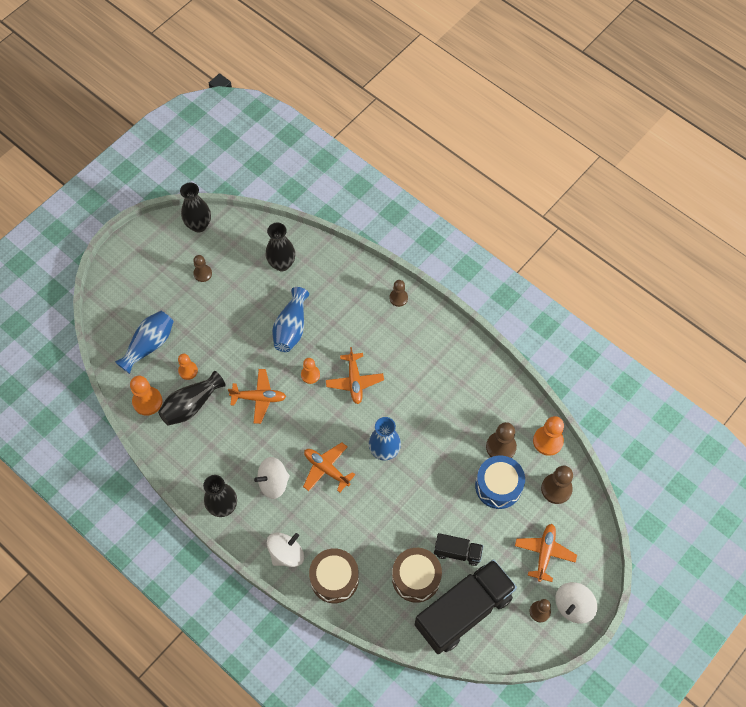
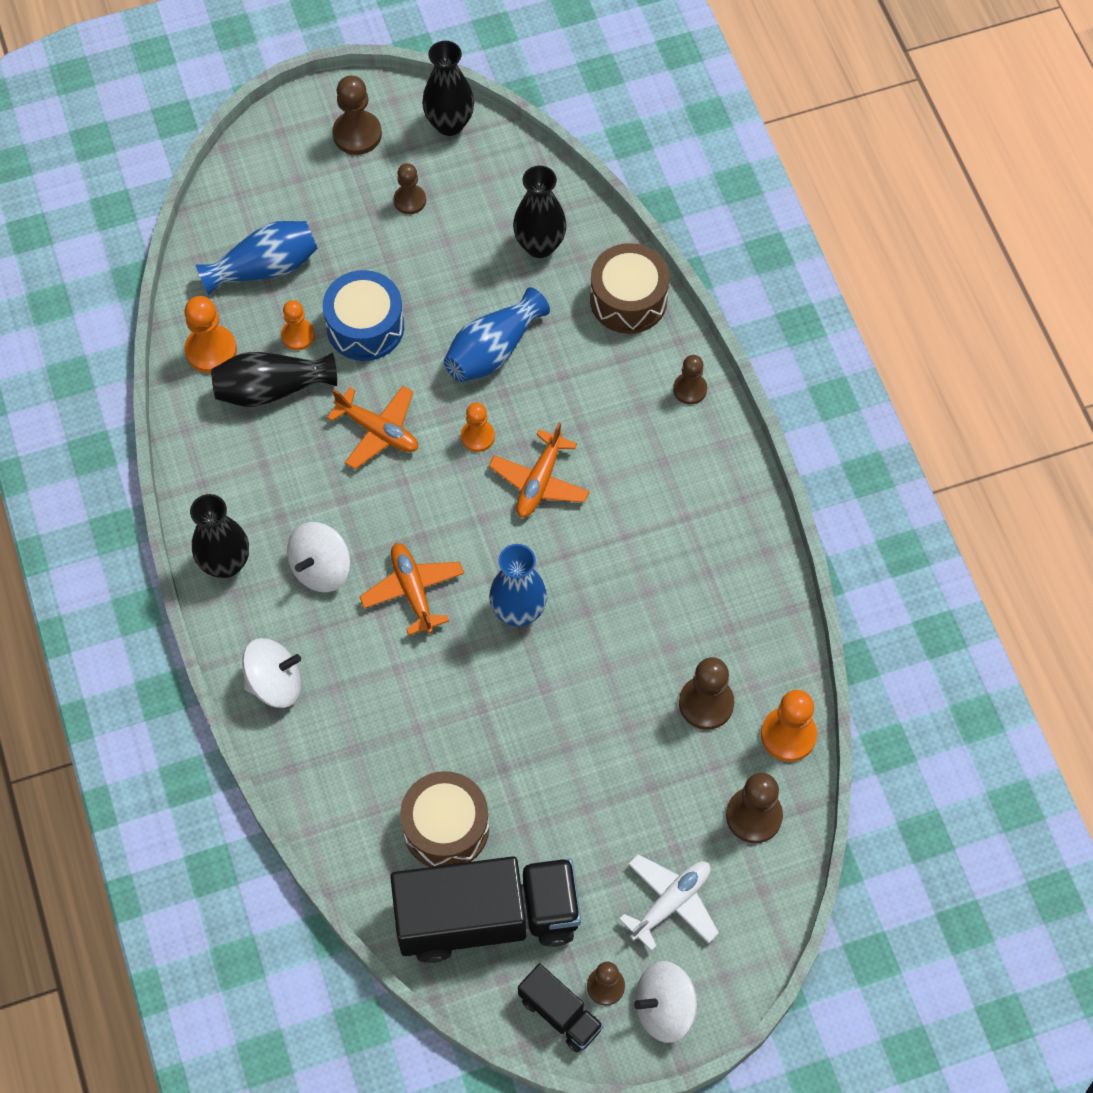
camera: 30 degrees right, 0 degrees up
(155, 253) = (357, 134): none -> brown pawn
(273, 482) = (321, 568): white spinning top -> white spinning top turned 60 degrees counterclockwise
(334, 579) = (322, 760): brown drum -> brown drum (628, 300)
(457, 552) = (534, 825): black truck -> black truck (560, 1013)
(498, 486) = (663, 761): blue drum -> blue drum (365, 326)
(544, 553) = (670, 903): orange plane -> white plane

